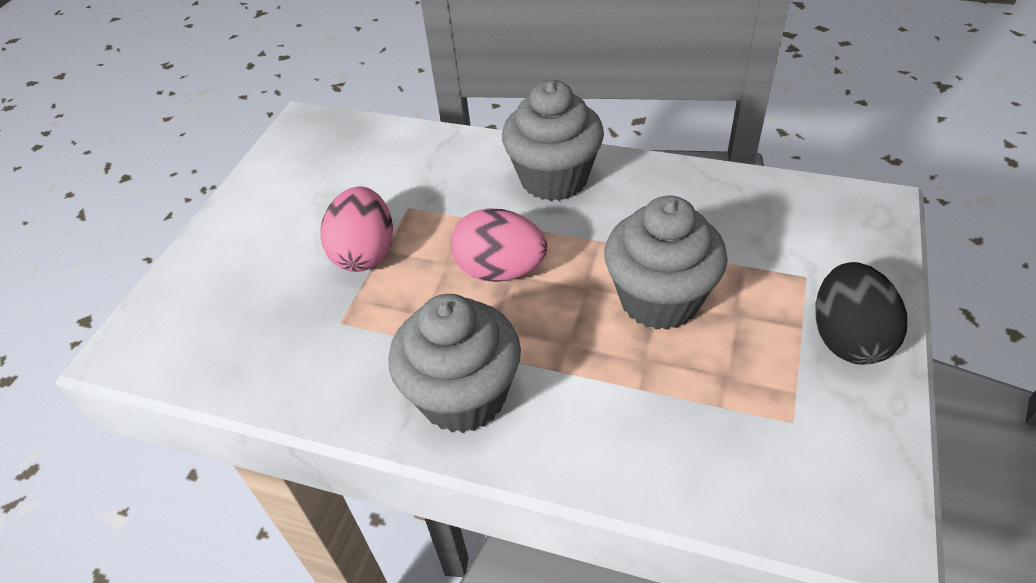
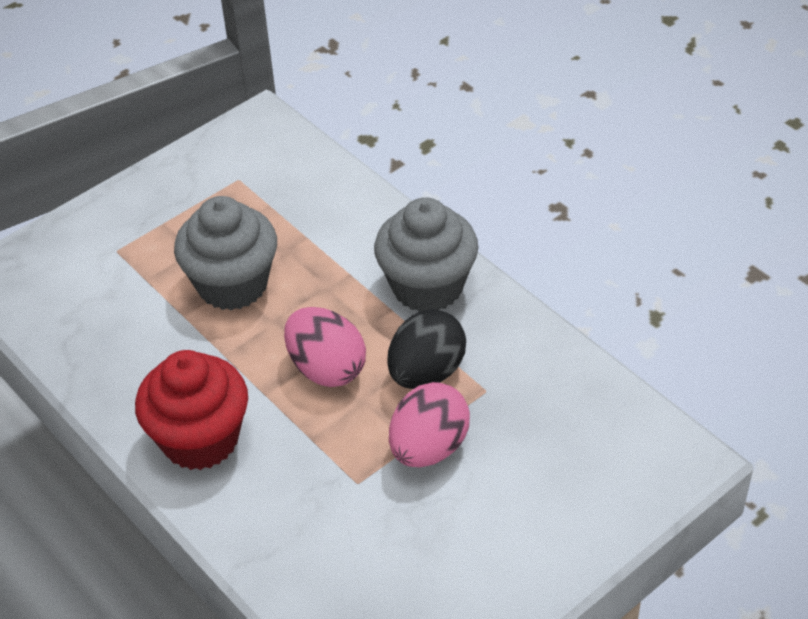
camera: 150 degrees left, 0 degrees up
(554, 178) = (200, 439): grey cupcake -> red cupcake
(847, 338) = (147, 202): black egg -> black egg (426, 373)

